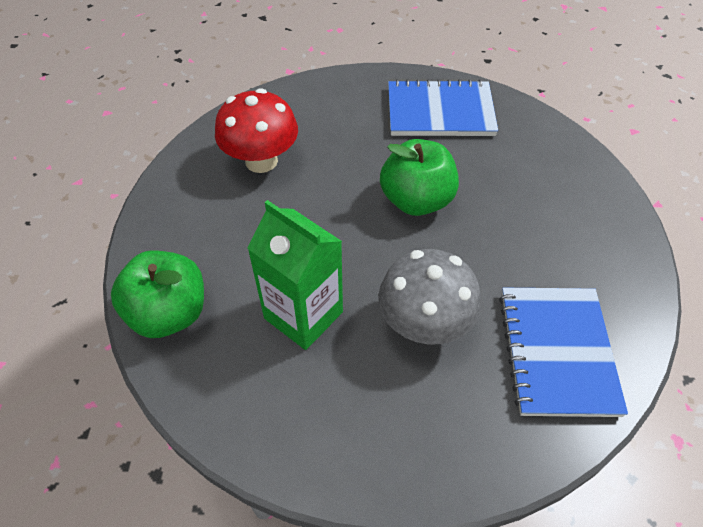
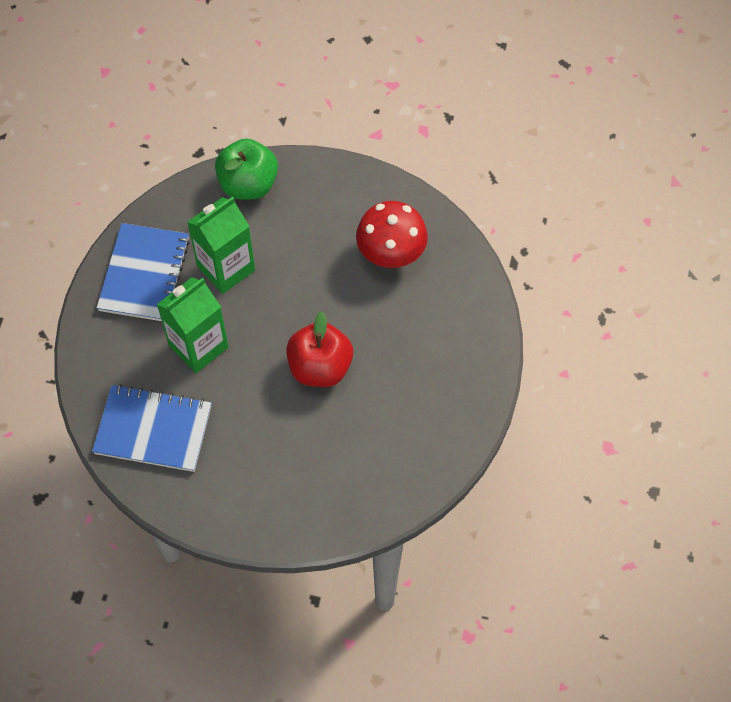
camera: 100 degrees right, 10 degrees up
(416, 200) = (320, 367): green apple -> red apple
(424, 324) = (198, 346): grey mushroom -> green carton
(440, 111) = (430, 413): blue notebook -> blue notebook (144, 274)

